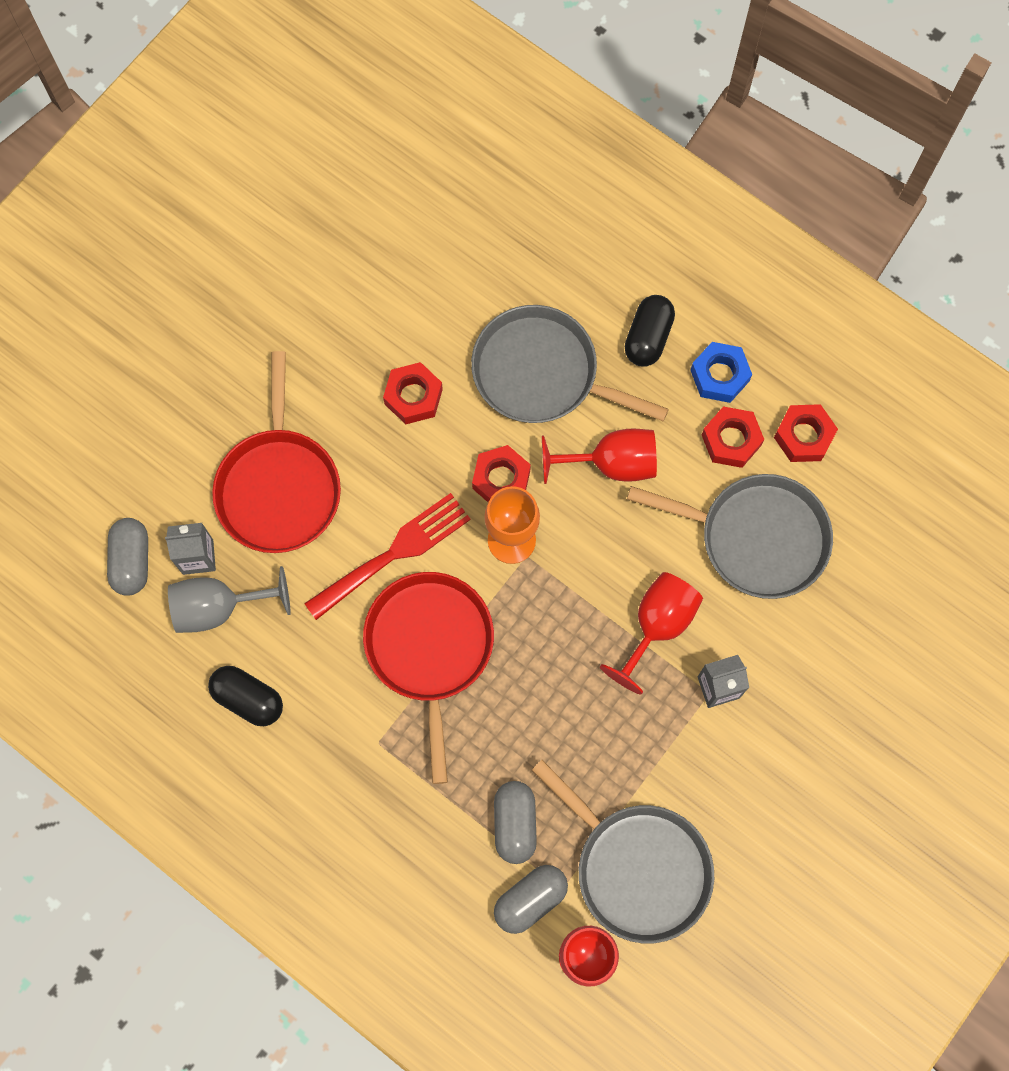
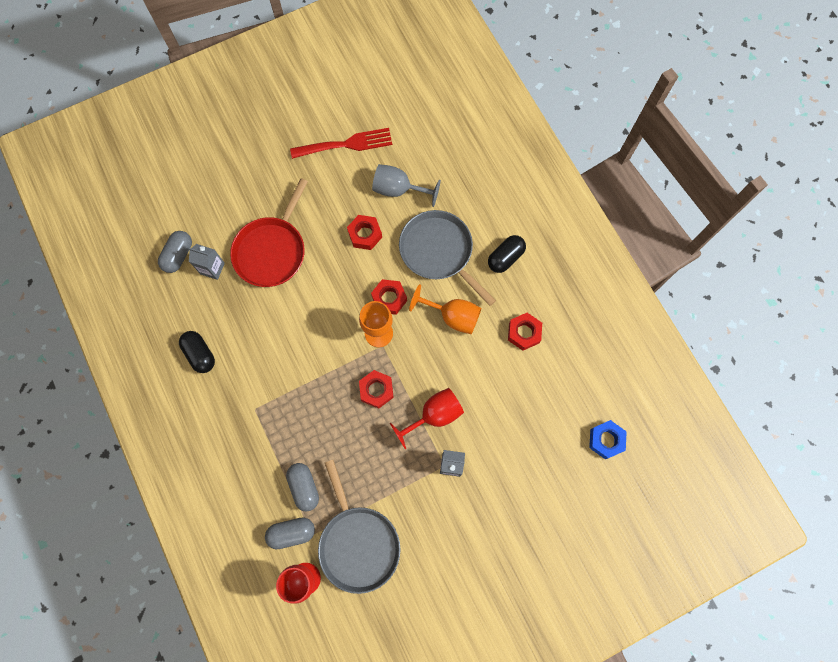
camera: 25 degrees right, 0 degrees up
(219, 607) = (209, 299): grey goblet -> grey goblet (398, 190)
(394, 553) = (313, 312): red fork -> red fork (346, 144)
(430, 648) = (307, 371): red pan -> none
(515, 824) = (304, 487): grey capsule -> grey capsule turned 45 degrees counterclockwise
(611, 463) = (452, 316): red goblet -> orange goblet
(719, 376) = (534, 295): blue nut -> blue nut (606, 440)
(757, 538) = (512, 392): grey pan -> none
(803, 436) = (565, 349): red nut -> red nut (376, 390)

